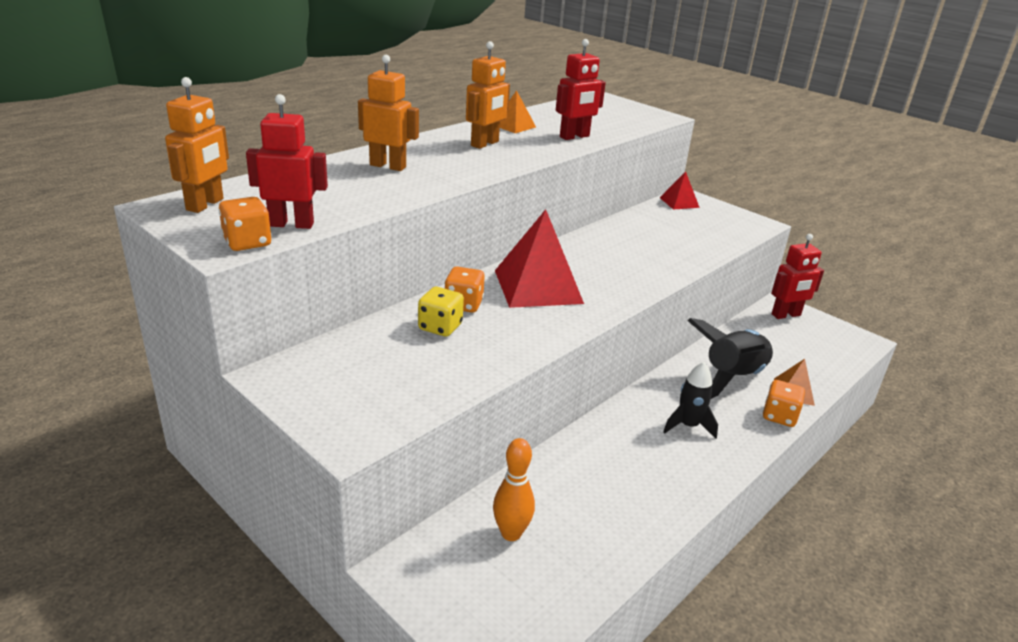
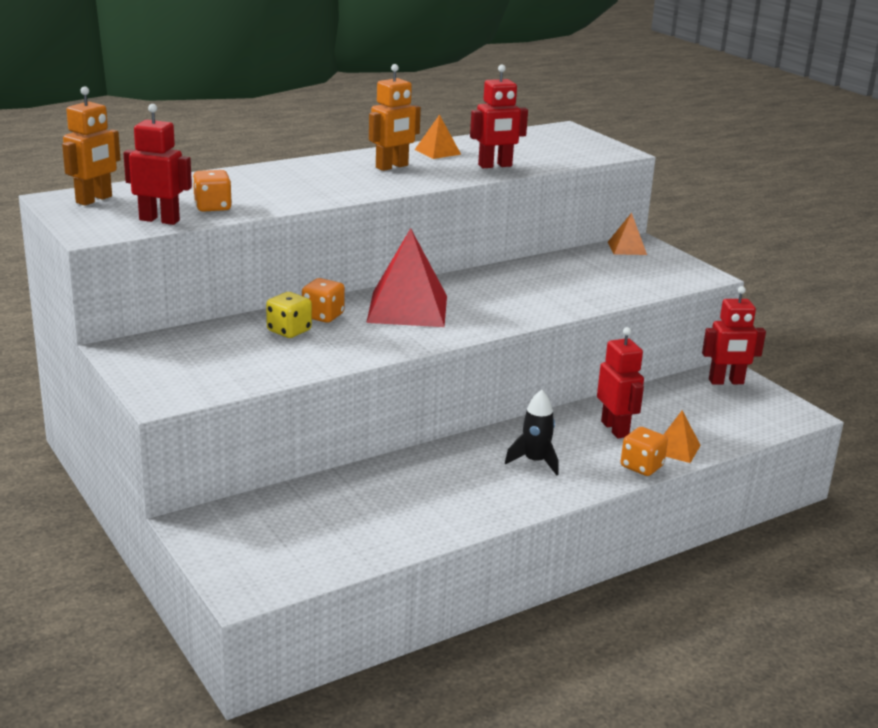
camera: 15 degrees right, 5 degrees down
(247, 242) = (114, 230): orange dice -> orange dice (213, 207)
(388, 166) = (279, 180): orange robot -> none
(511, 533) = (304, 515): orange bowling pin -> none
(679, 202) = (627, 248): red pyramid -> orange pyramid
(732, 377) = (615, 429): black rocket -> red robot

